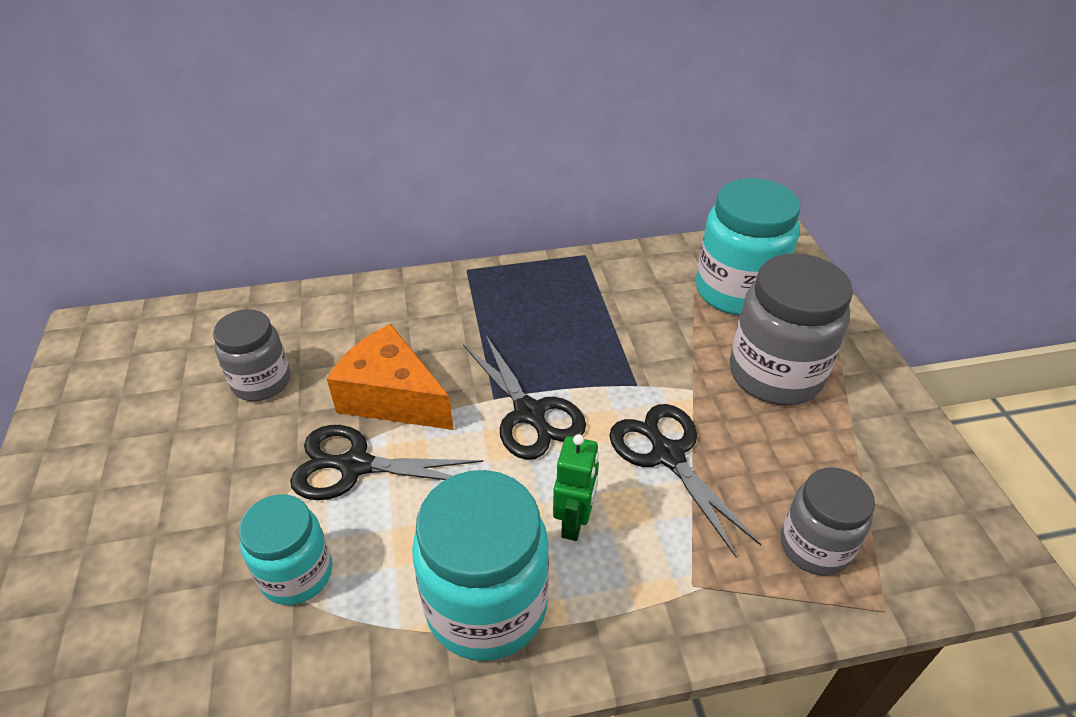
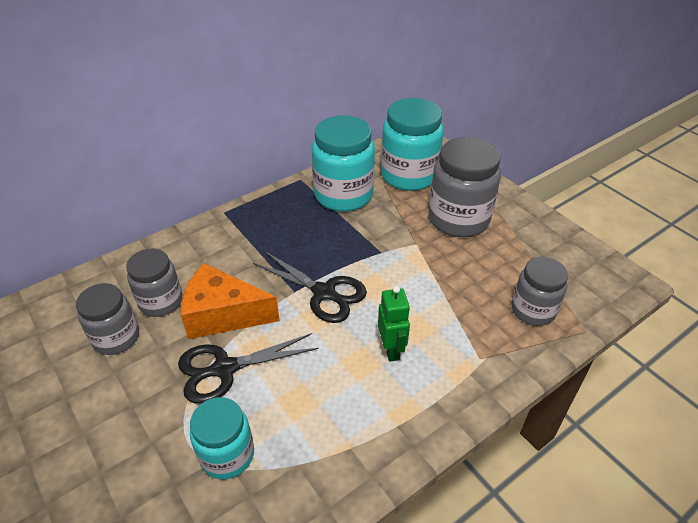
camera: 25 degrees left, 0 degrees up
(332, 356) = (161, 301): none -> grey jar
(486, 605) = (367, 421): turquoise jar -> turquoise jar (343, 195)
(667, 455) = (424, 288): black scissors -> none

